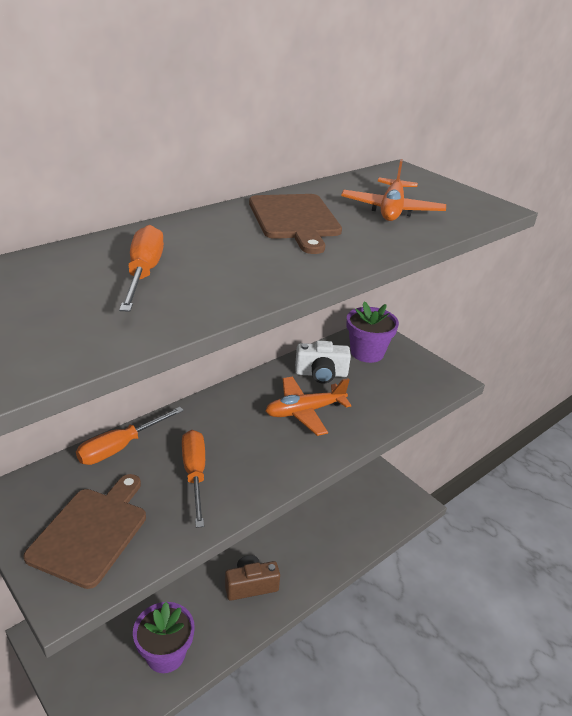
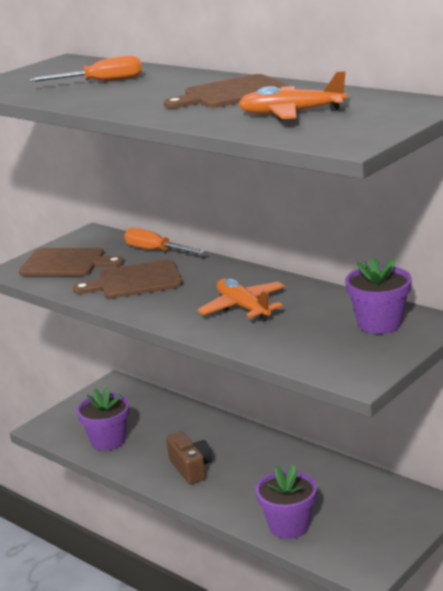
camera: 85 degrees right, 10 degrees down
(195, 474) = (135, 281): orange screwdriver -> brown cutting board
(321, 374) = (315, 306): white camera -> none
(356, 534) = (289, 526): none -> purple flower pot

